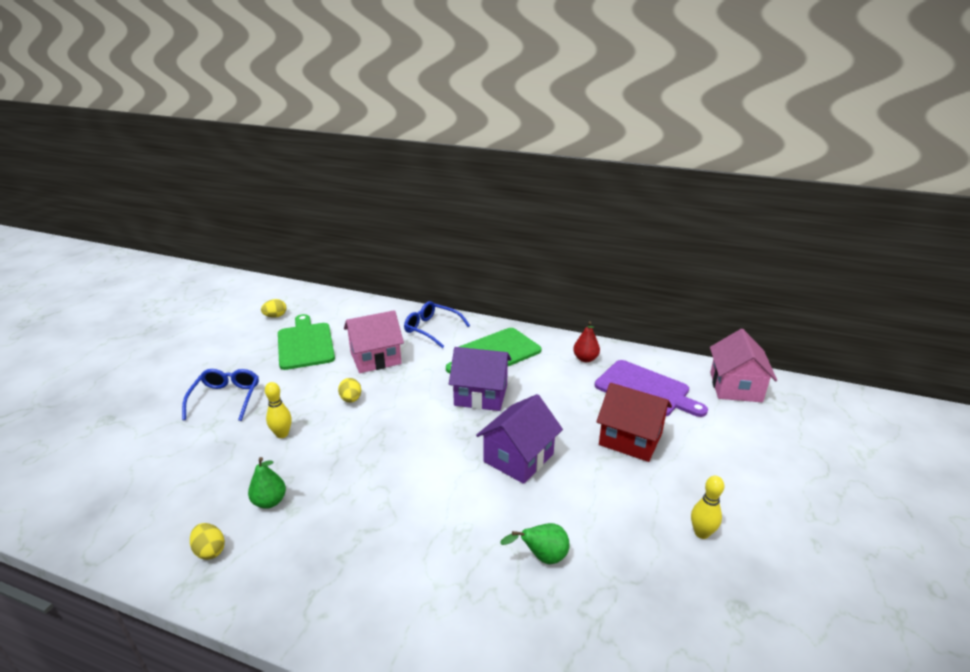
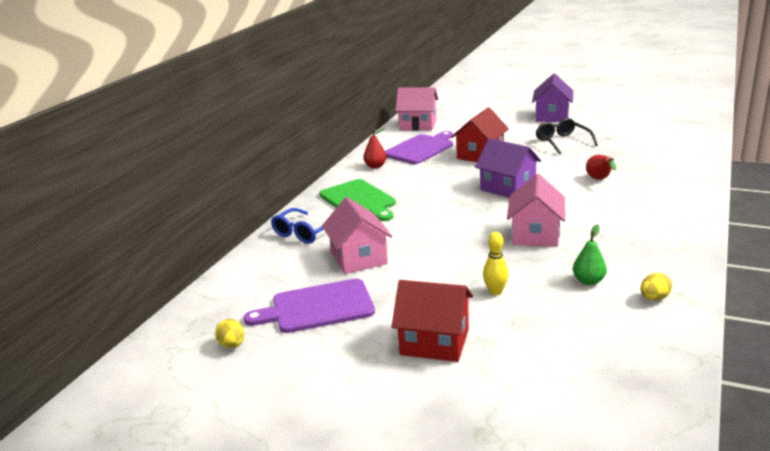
camera: 85 degrees left, 5 degrees down
(226, 398) = (434, 342): blue glasses -> red house
(305, 344) = (317, 307): green cutting board -> purple cutting board
(351, 399) = (435, 262): yellow egg -> none
(386, 471) = (535, 234): none -> pink house
(481, 395) = (428, 204): purple house -> purple house (552, 116)
(542, 557) = (600, 180): green pear -> red pear
(701, 533) = (562, 142): yellow bowling pin -> black glasses

